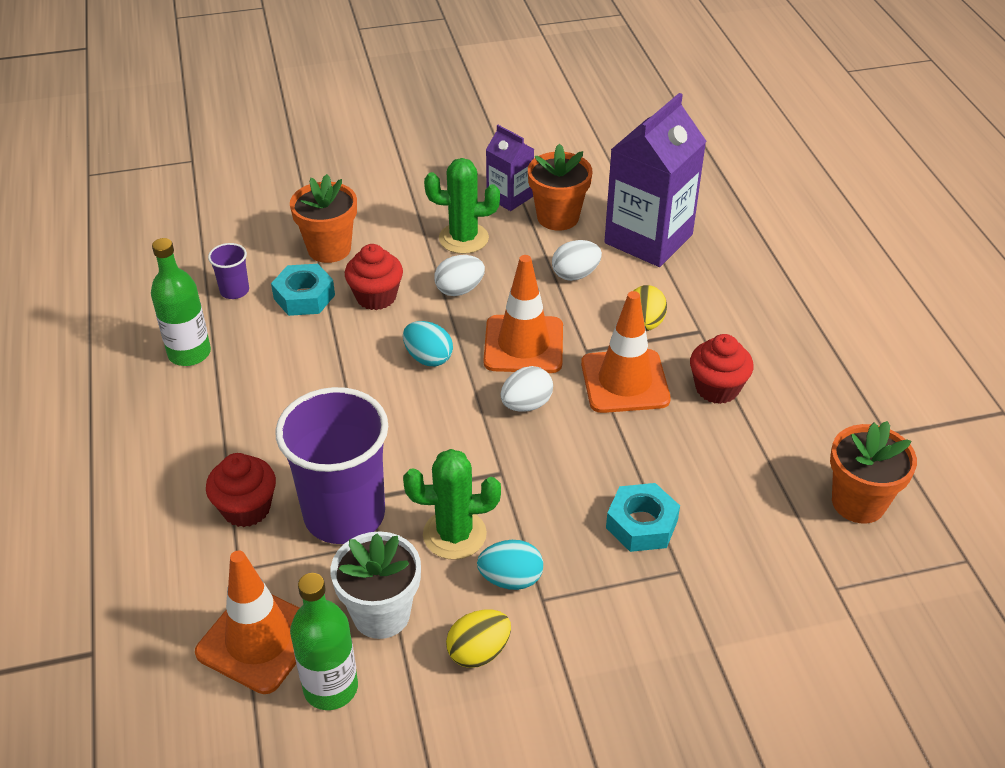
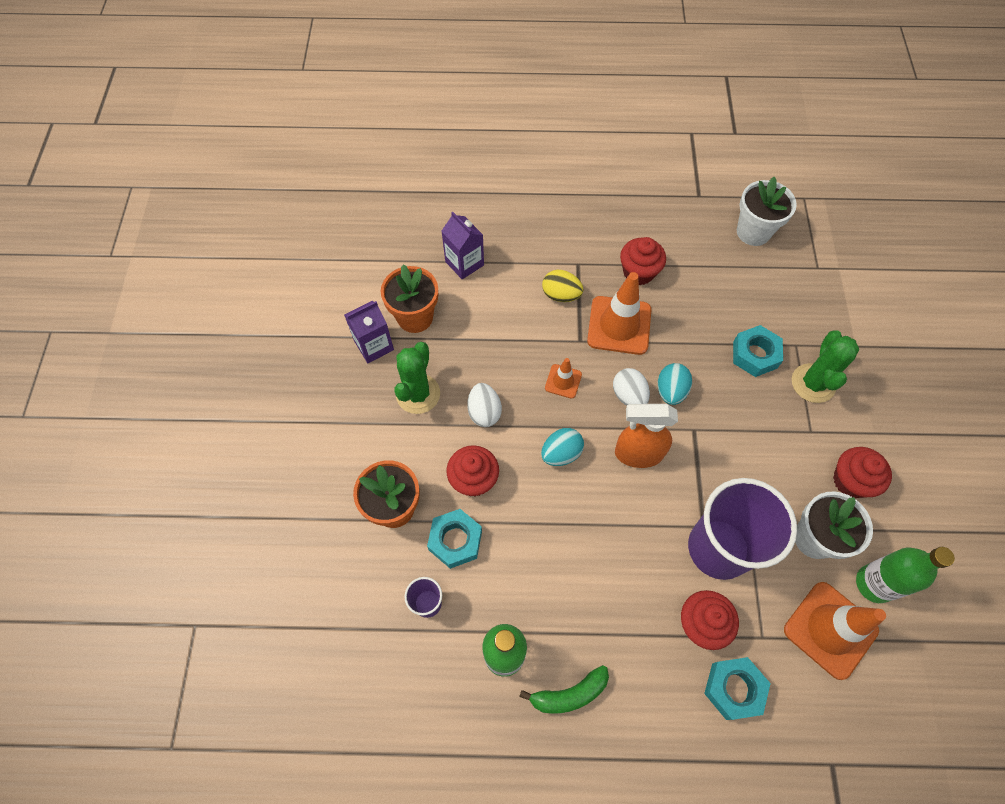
camera: 75 degrees left, 20 degrees up
(154, 408) = (569, 694): none -> green banana
(173, 547) = (734, 689): none -> turquoise nut
(449, 423) = (638, 453): none -> orange spray bottle
(454, 534) = (748, 474): green cactus -> green cactus (813, 383)
(479, 652) = (850, 481): yellow egg -> red cupcake
(511, 579) = (792, 446): turquoise egg -> turquoise egg (670, 391)
(523, 345) = (563, 381): orange traffic cone -> orange traffic cone, size x0.51
(575, 274) = (491, 324): white egg -> none
(648, 239) = (464, 263): purple carton -> purple carton, size x0.53
(858, 502) = (753, 232): orange flower pot -> white flower pot

